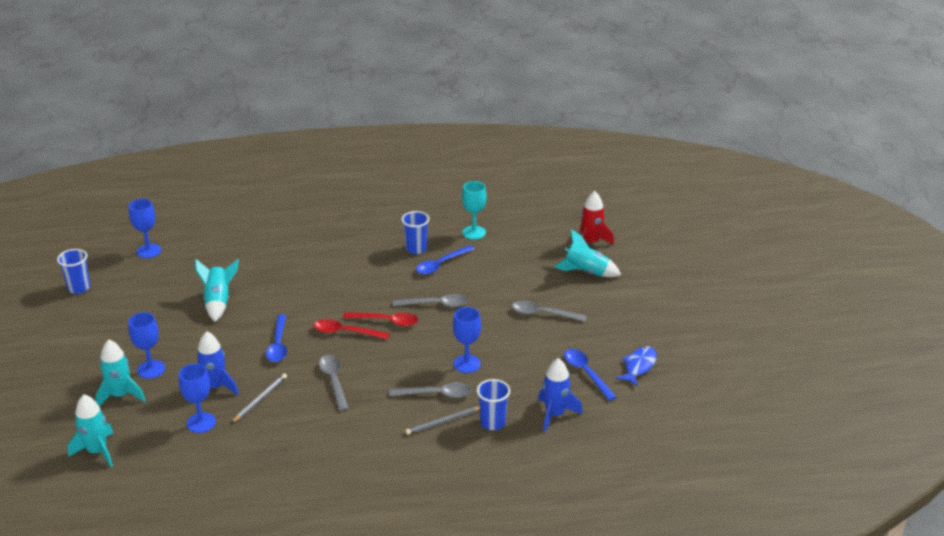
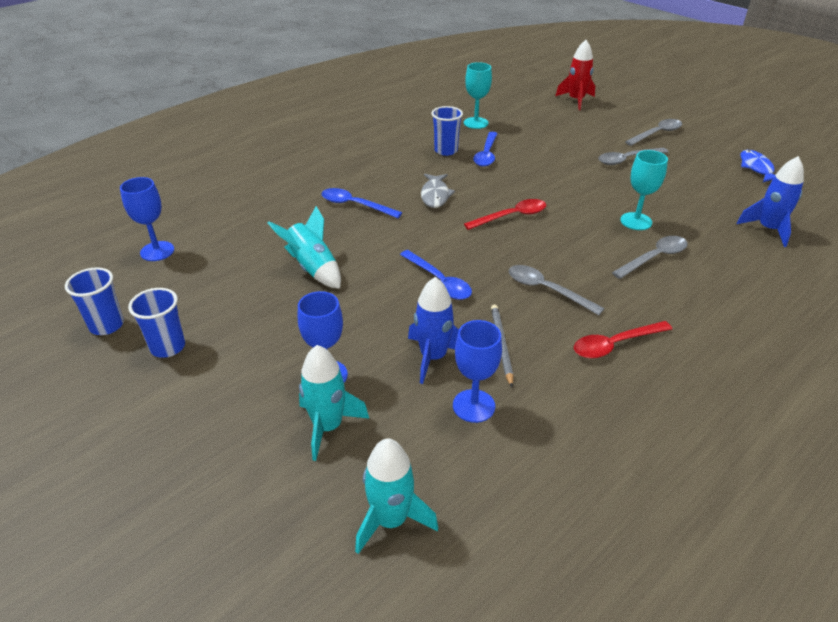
camera: 35 degrees left, 5 degrees up
(346, 332) = (489, 241): red spoon -> red spoon (615, 344)
(358, 283) = (435, 195): none -> grey fish
(436, 304) = (532, 186): grey spoon -> grey spoon (657, 134)
(443, 422) = (700, 278): grey pencil -> none
(467, 364) = (636, 221): blue goblet -> turquoise goblet
(492, 423) = (737, 259): blue cup -> blue cup (168, 347)
(586, 272) = (606, 120): turquoise rocket -> none
(586, 373) = (732, 188): blue spoon -> blue spoon (355, 205)

